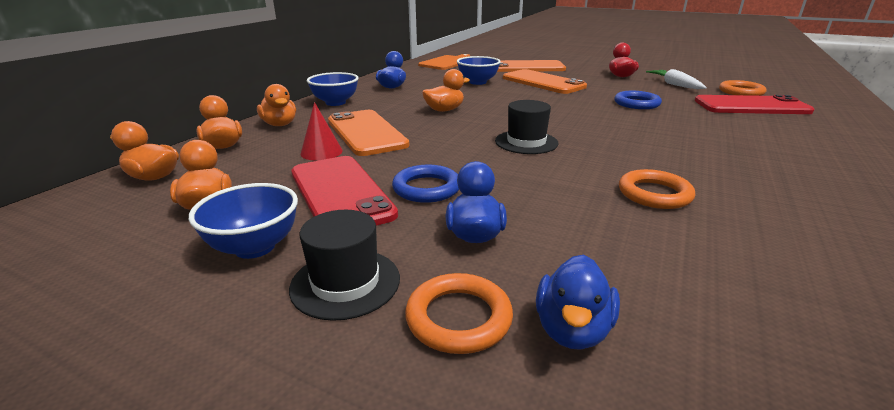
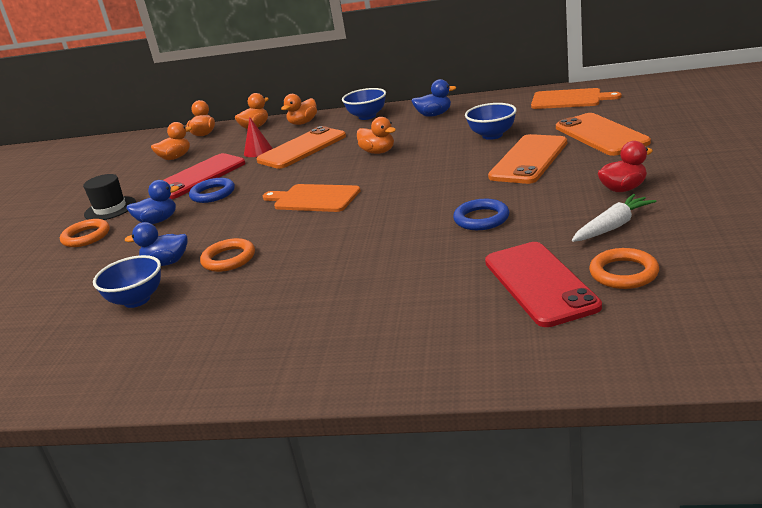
camera: 75 degrees right, 0 degrees up
(255, 247) = (137, 182): blue bowl -> blue bowl (137, 300)
(526, 142) = (314, 199): black hat -> orange cutting board
(572, 329) = (78, 260): blue duck -> blue duck (166, 262)

